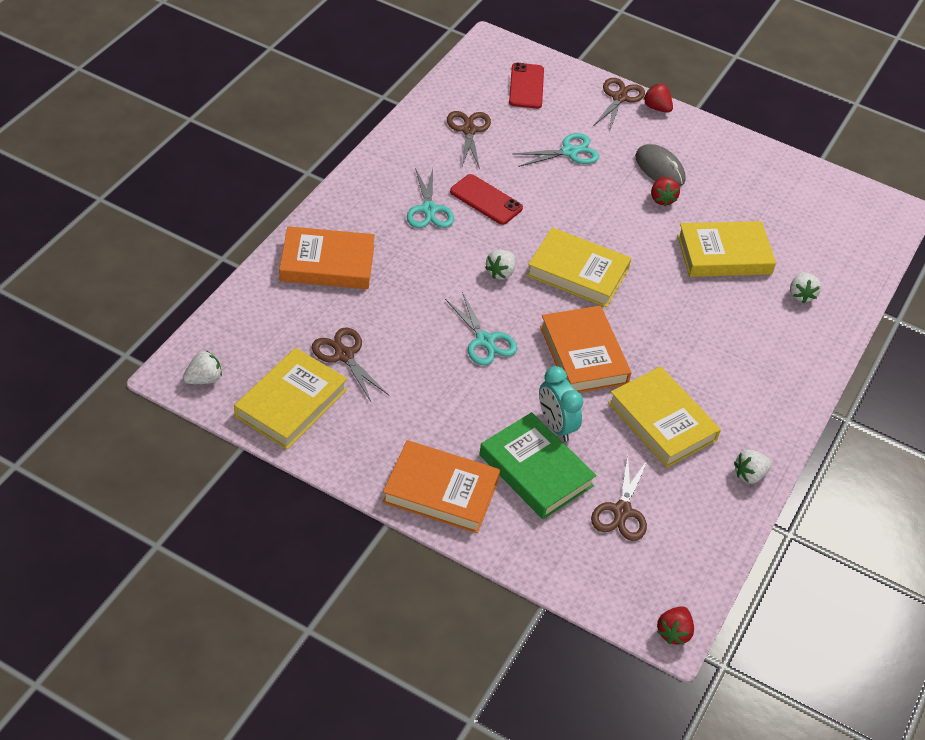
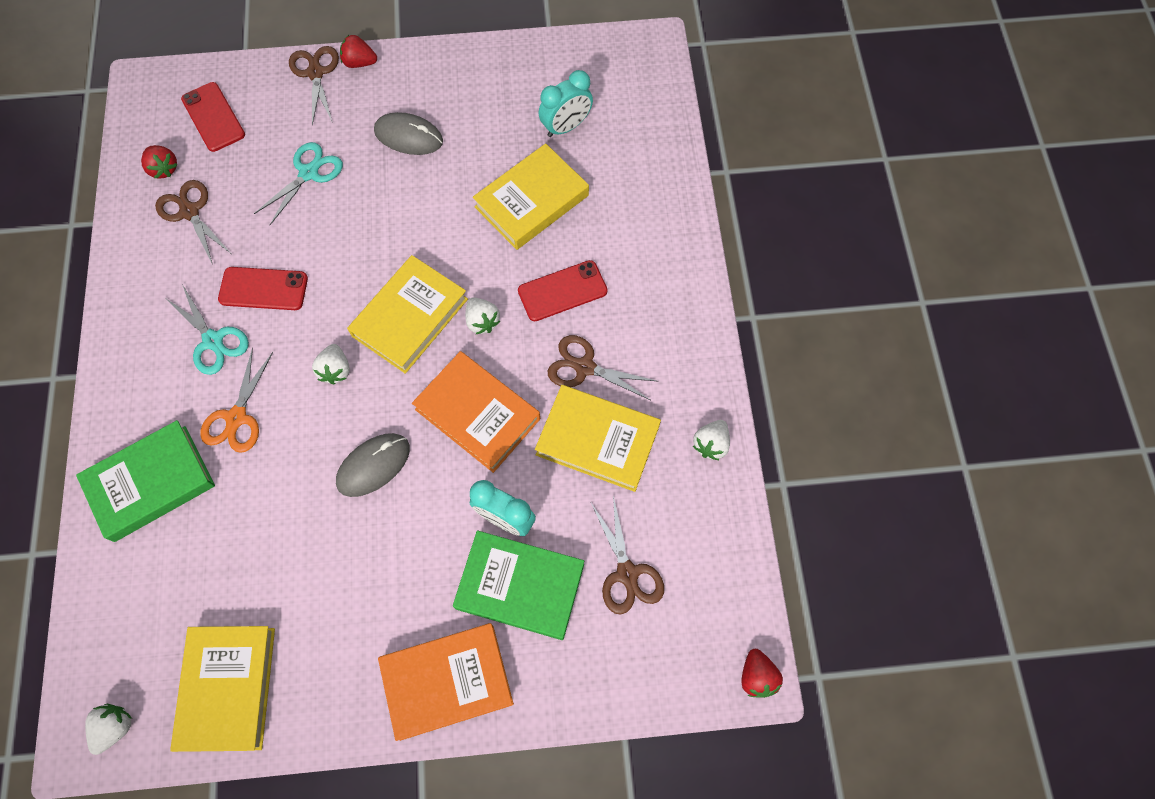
camera: 30 degrees left, 20 degrees up
(327, 263) = (151, 483): orange book -> green book
(344, 355) = (244, 587): brown scissors -> brown scissors (584, 367)
(411, 260) = (237, 417): none -> orange scissors
(485, 340) = (373, 465): turquoise scissors -> grey mouse
(578, 272) = (410, 317): yellow book -> yellow book turned 45 degrees counterclockwise
(662, 199) = (434, 172): red strawberry -> red strawberry (164, 169)
(705, 320) = (562, 291): none -> red phone
(787, 224) = (566, 127): none -> turquoise clock
(801, 295) = (628, 202): white strawberry -> white strawberry (482, 321)

